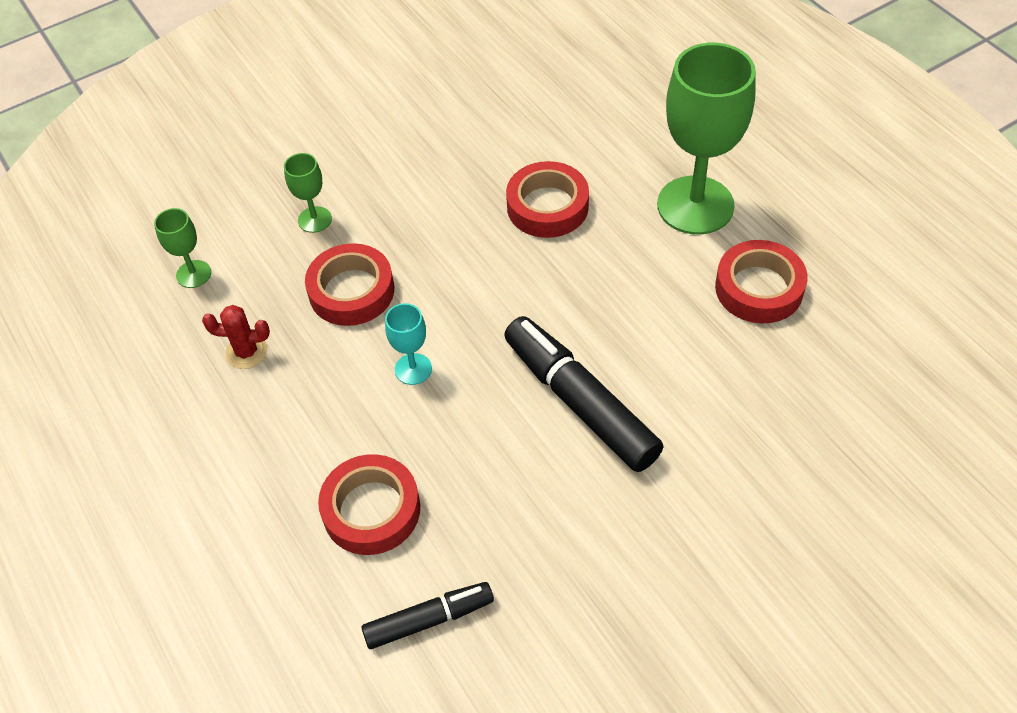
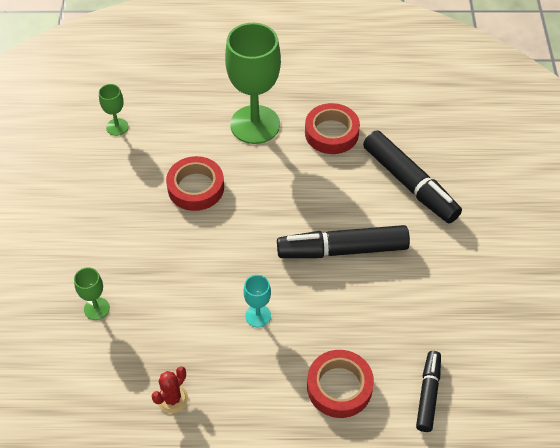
camera: 60 degrees left, 0 degrees up
(193, 274) = (80, 400): green goblet -> green goblet (117, 127)
(351, 291) = (173, 317): red tape -> none
(756, 420) = (409, 184): none -> black marker

